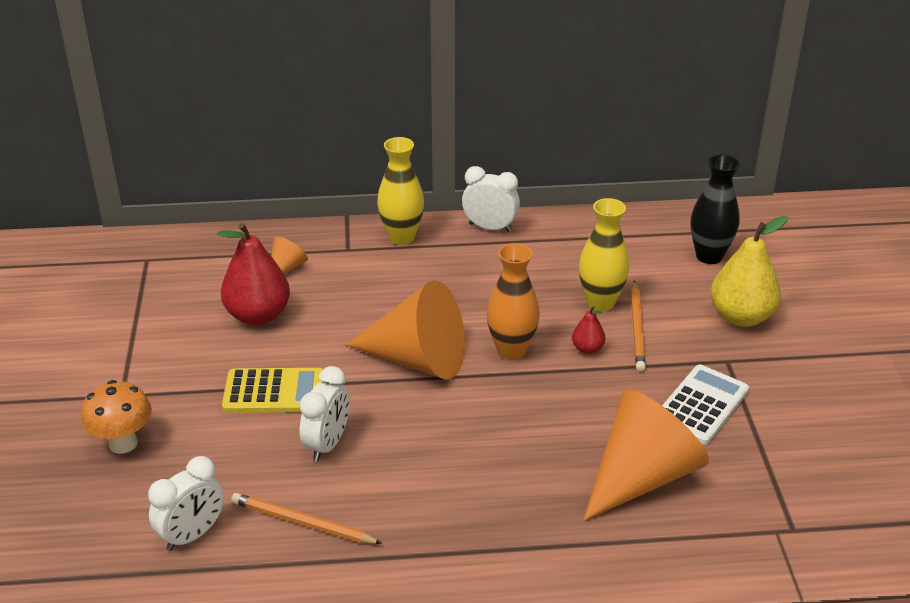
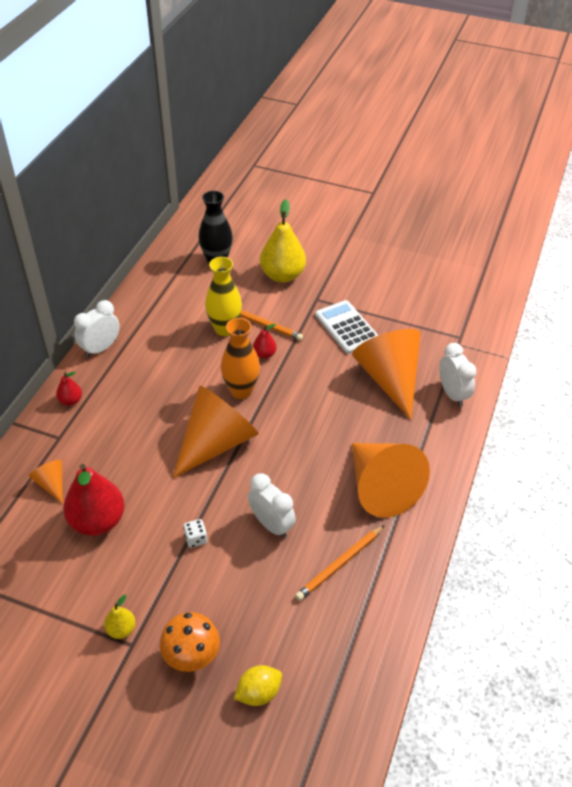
camera: 65 degrees left, 10 degrees up
(100, 509) = (258, 693): none -> yellow lemon
(136, 381) = (121, 629): none -> yellow pear
(192, 535) = (317, 636): white clock -> white clock (452, 394)
(274, 392) = (196, 539): yellow calculator -> white dice
(401, 237) = (71, 400): yellow vase -> red pear
(445, 524) = (380, 487): none -> orange cone

